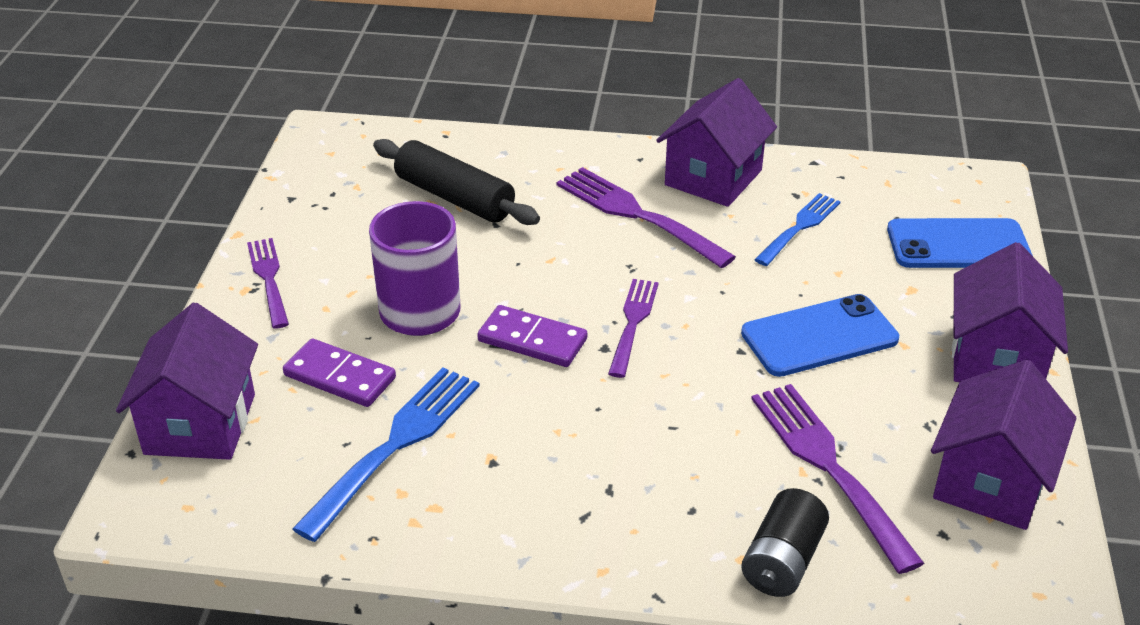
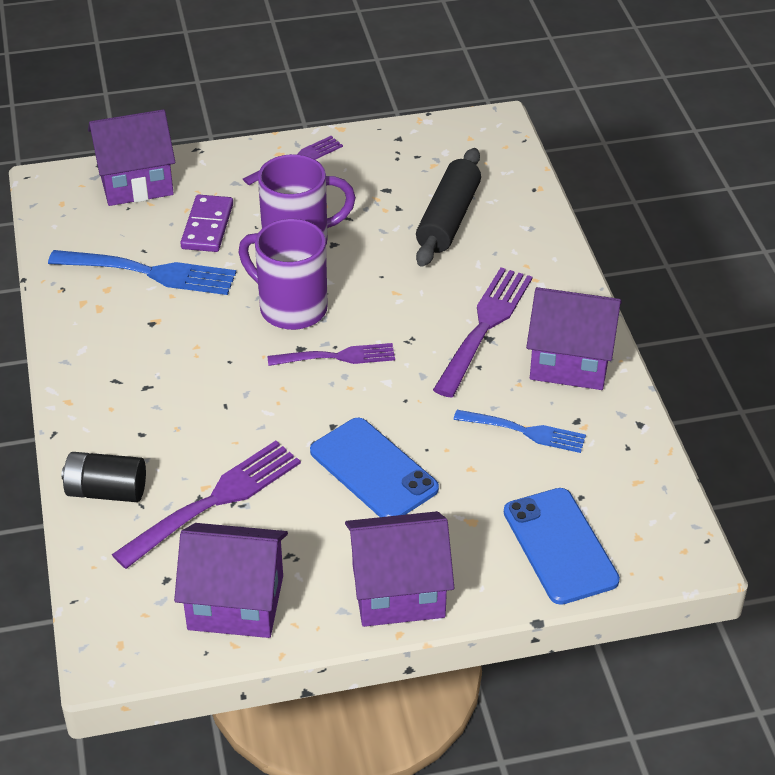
camera: 70 degrees right, 5 degrees up
(532, 340) = (290, 308): purple domino -> purple mug

